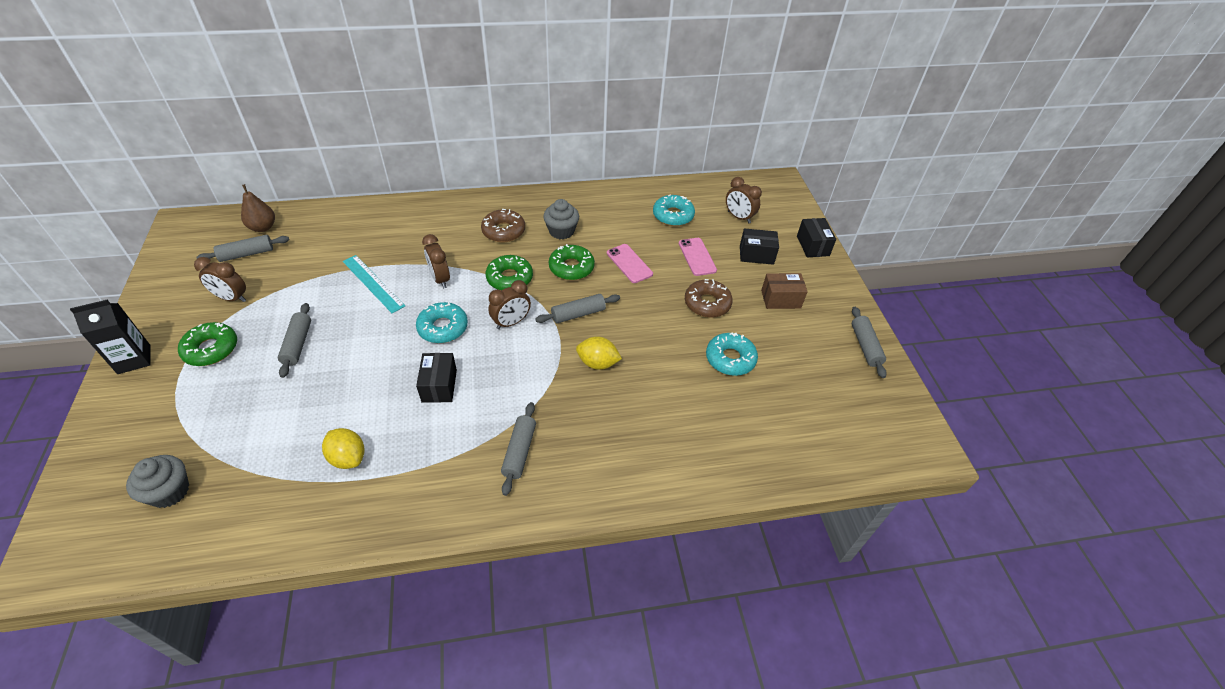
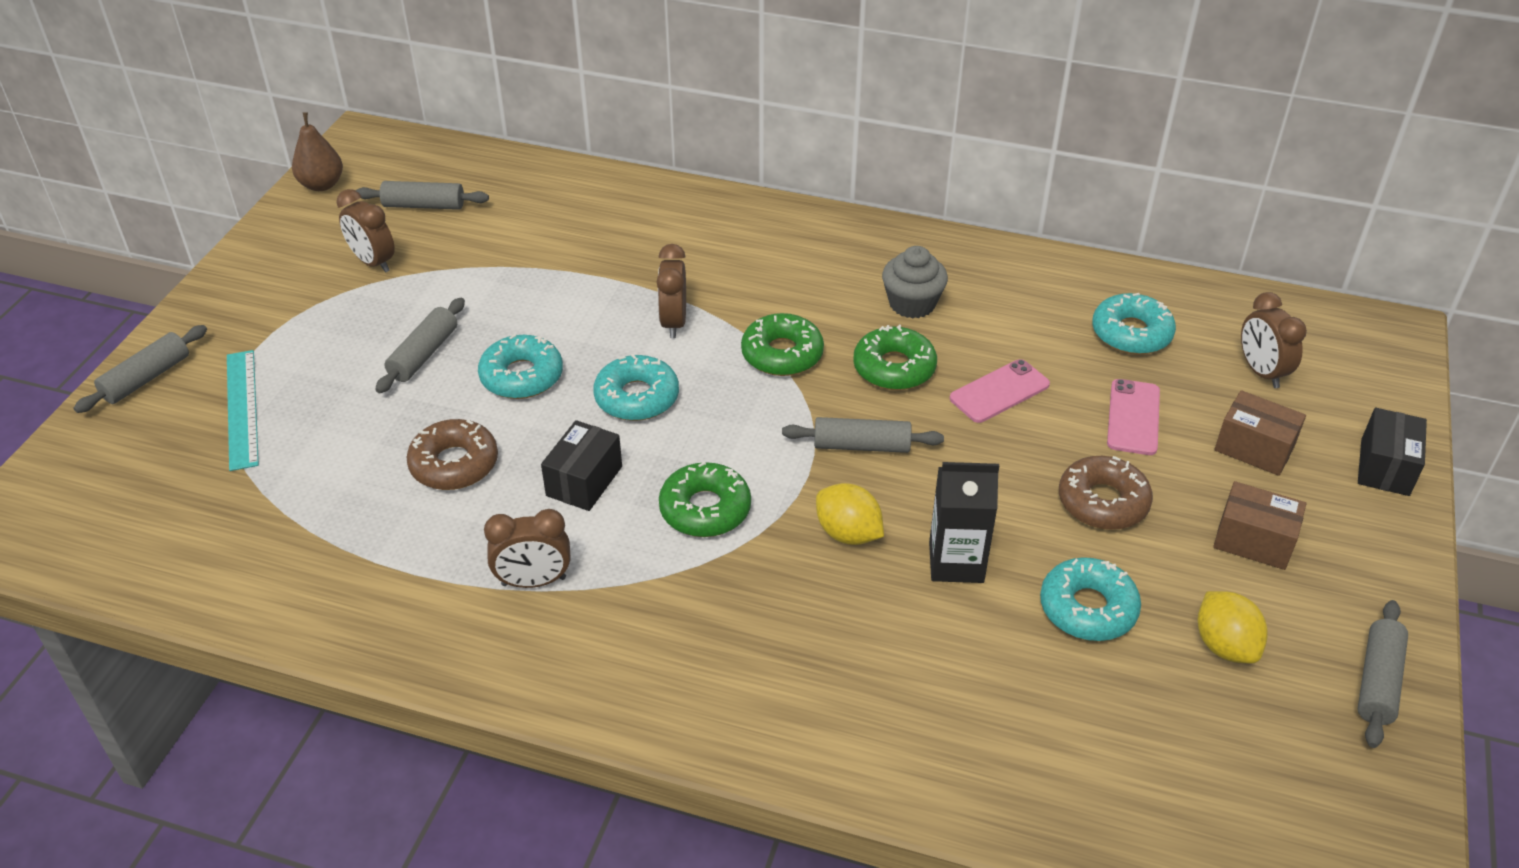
camera: 30 degrees right, 5 degrees down
(134, 359) = (216, 307): black carton -> black carton (956, 562)
(169, 491) = (172, 494): grey cupcake -> none
(211, 349) = (312, 325): green donut -> green donut (705, 509)
(263, 227) = (465, 173): brown pear -> brown pear (322, 185)
(348, 458) = (406, 535): yellow lemon -> yellow lemon (1224, 645)
(367, 337) = (522, 376): none -> turquoise donut
(373, 283) = (572, 299): turquoise ruler -> turquoise ruler (242, 408)
(503, 231) = (815, 276): brown donut -> brown donut (454, 464)
(511, 322) = (745, 423): brown clock -> brown clock (534, 581)
(519, 452) = (647, 621): grey rolling pin -> grey rolling pin (147, 378)
(629, 263) = (999, 391): pink phone -> pink phone turned 60 degrees clockwise
(756, 255) = (1254, 448): black box -> brown box

